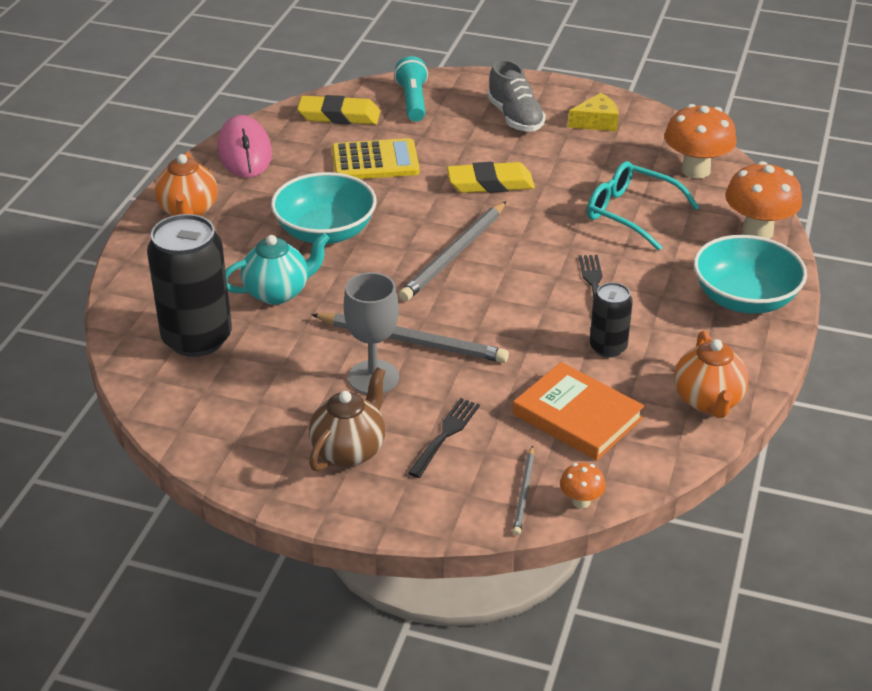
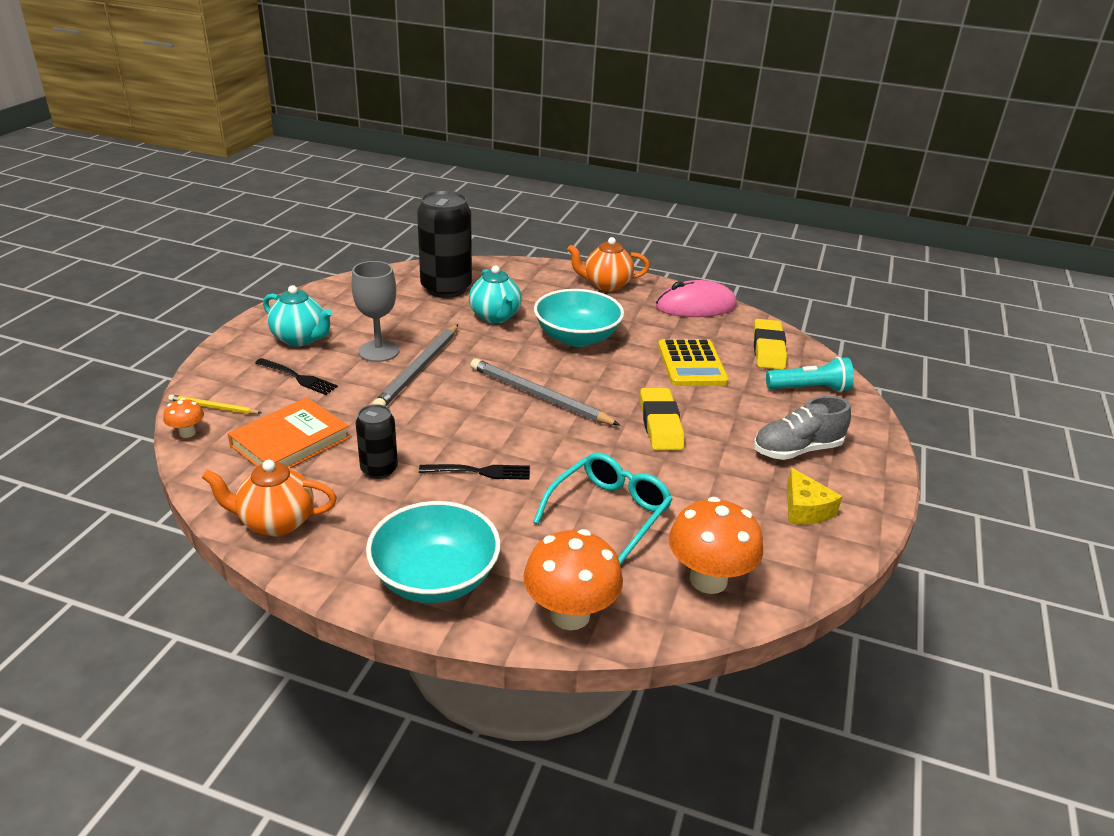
camera: 90 degrees right, 5 degrees down
(349, 450) = (300, 339): brown teapot -> turquoise teapot
(524, 493) = (213, 407): grey pencil -> yellow pencil

